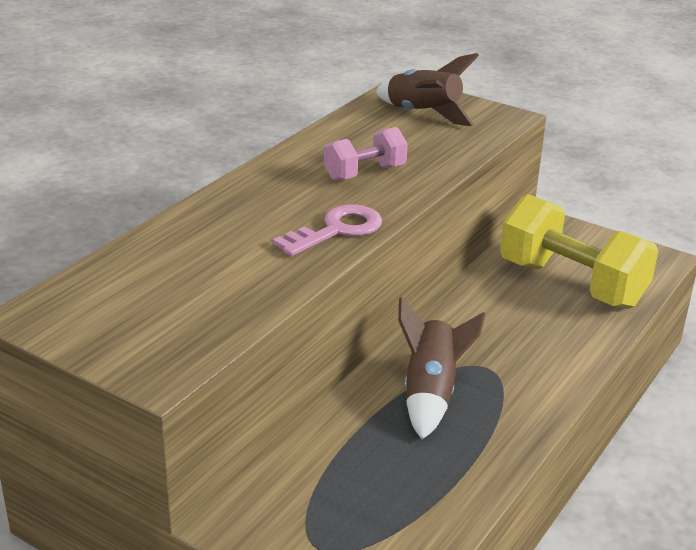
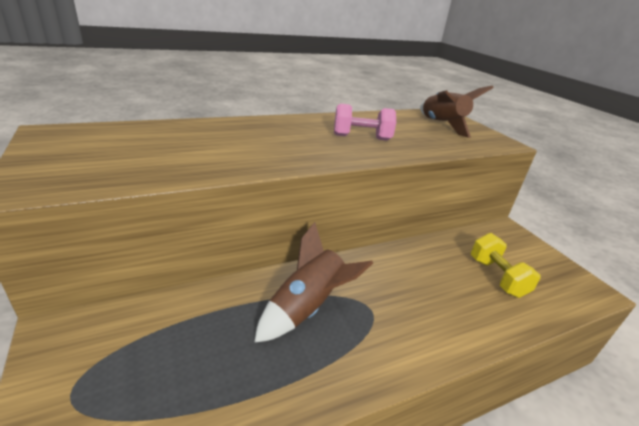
camera: 30 degrees right, 0 degrees up
(337, 230) = (296, 157): pink key -> none
(571, 284) = (496, 277): yellow dumbbell -> yellow dumbbell, size x0.53

